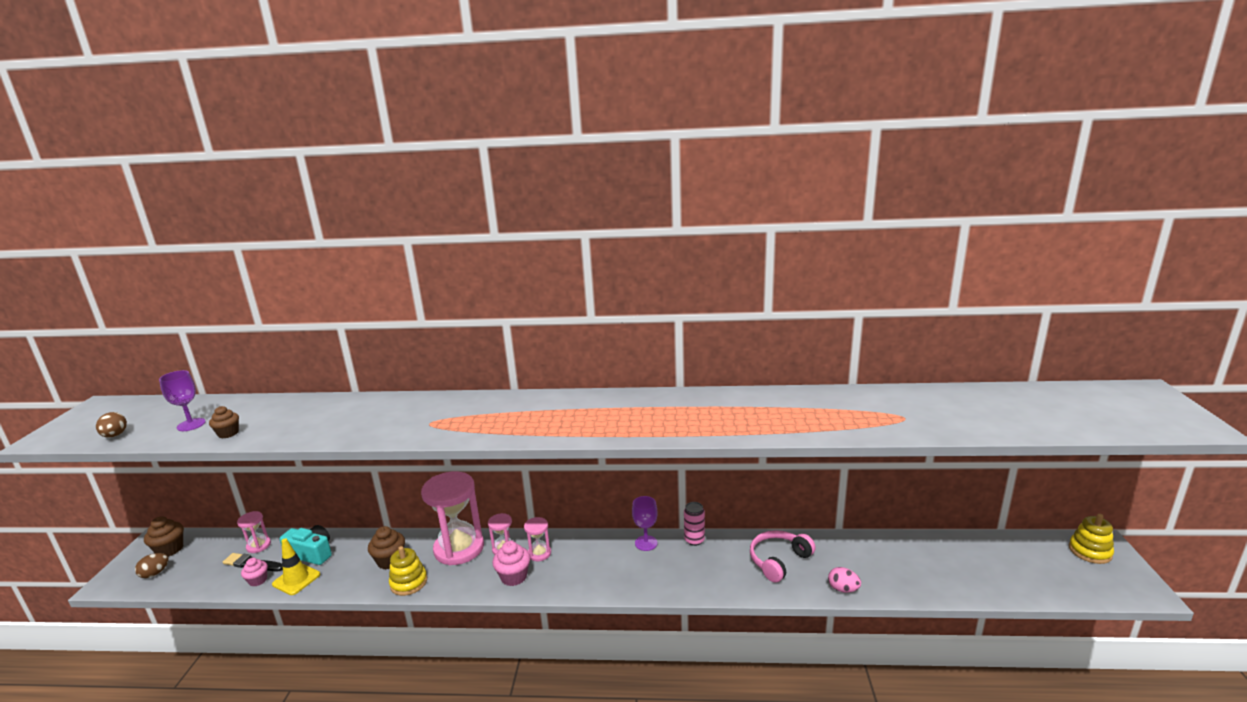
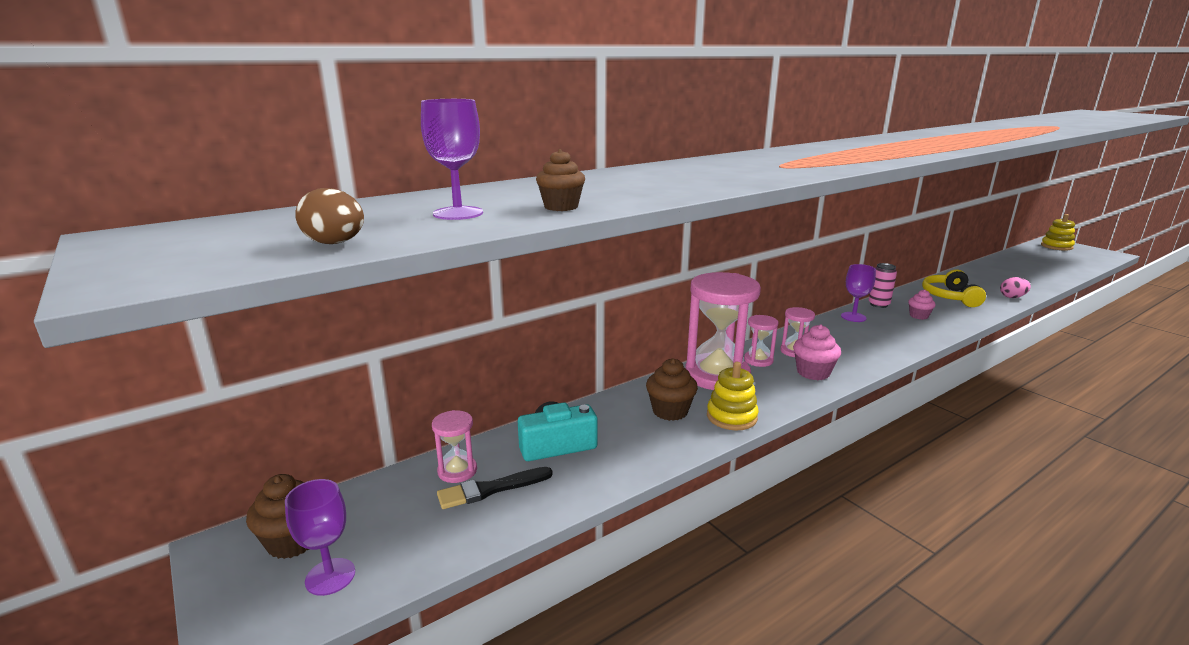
camera: 40 degrees left, 0 degrees up
(155, 573) = (330, 576): brown egg -> purple goblet
(258, 580) = (541, 498): pink cupcake -> pink cupcake (918, 316)
(296, 579) = (594, 473): yellow traffic cone -> none
(778, 560) = (949, 297): pink headphones -> yellow headphones

